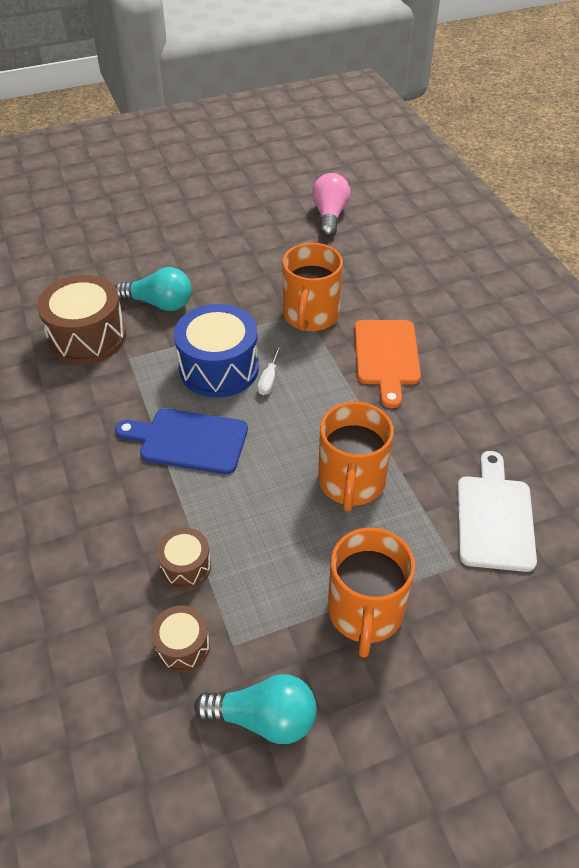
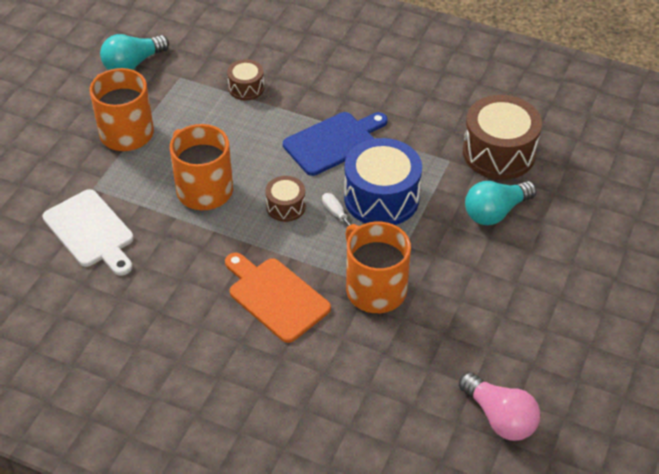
camera: 135 degrees right, 0 degrees up
(182, 646) = (204, 61): brown drum -> brown drum (286, 206)

